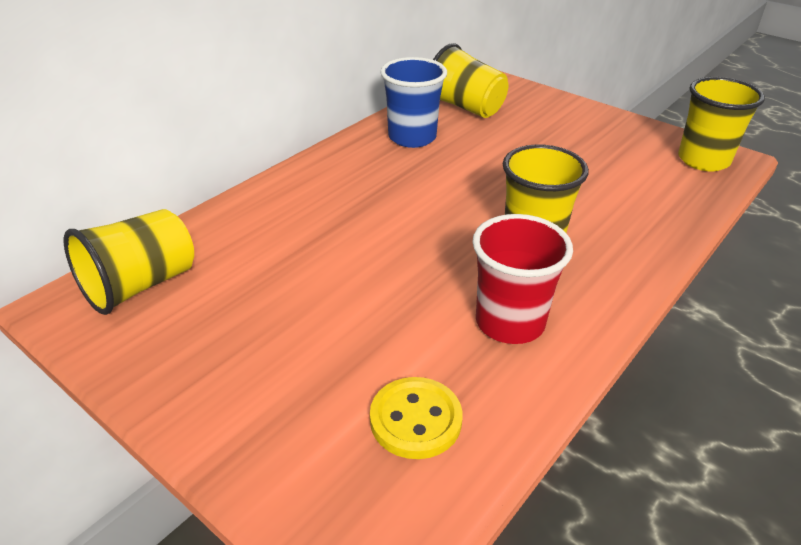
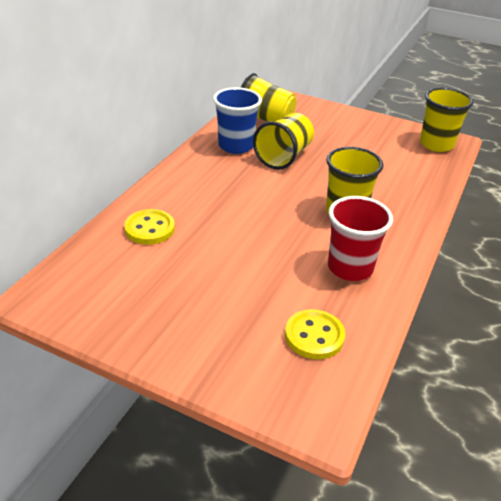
camera: 15 degrees left, 0 degrees up
(140, 285) = (87, 276): yellow cup -> yellow cup (284, 156)
(251, 232) = (149, 229): none -> yellow button

